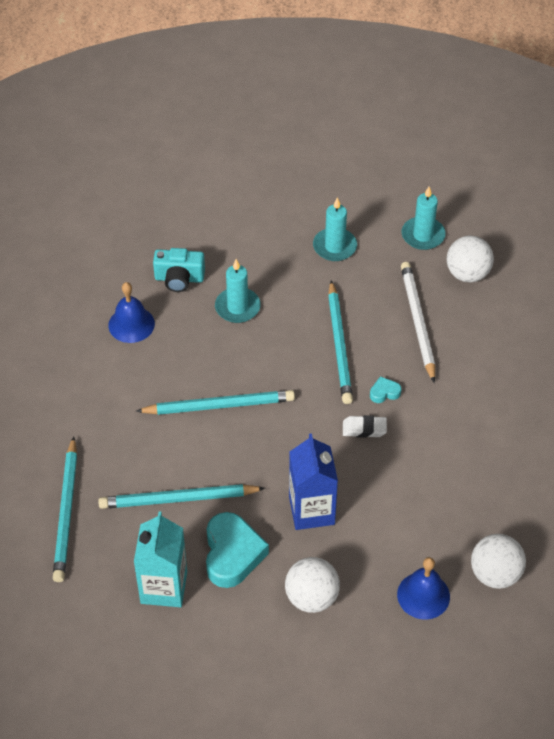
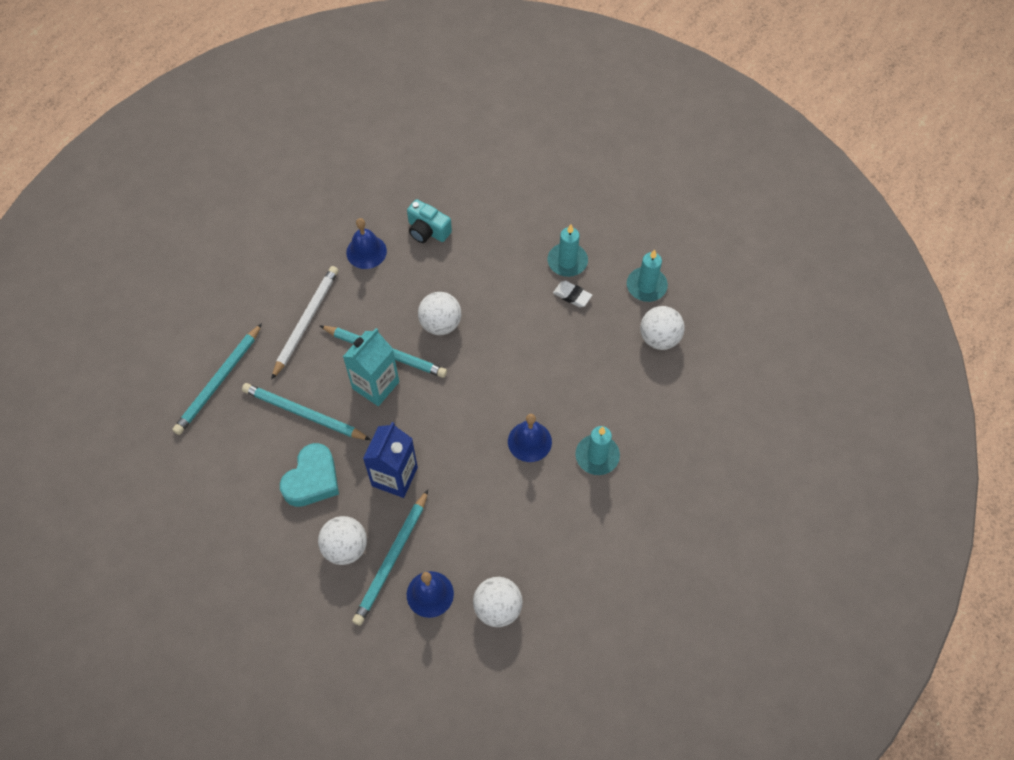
camera: 30 degrees right, 10 degrees up
(164, 587) = (246, 479): turquoise carton -> turquoise carton (375, 385)
(237, 307) = (455, 277): turquoise candle -> turquoise candle (597, 456)
(254, 355) = (440, 324): none -> white ball
(339, 345) = (512, 349): turquoise pencil -> turquoise pencil (392, 559)
(364, 429) = (481, 430): white eraser -> white eraser (572, 296)
(384, 392) = (519, 407): turquoise heart -> none
(416, 417) = (529, 441): none -> blue bell
(417, 322) = (588, 360): white pencil -> white pencil (306, 321)

